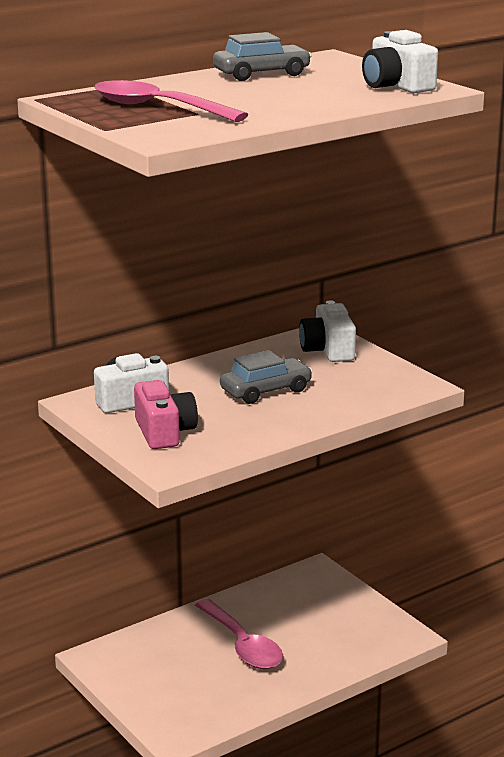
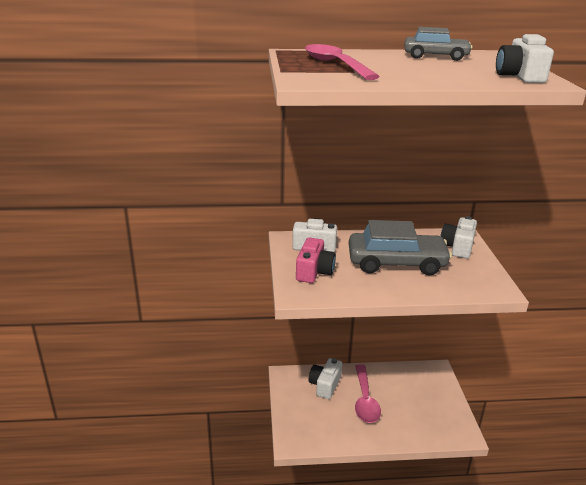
camera: 30 degrees right, 5 degrees up
(167, 647) = (325, 385): none -> white camera
(266, 391) = (396, 263): grey car -> grey car, size x1.69

